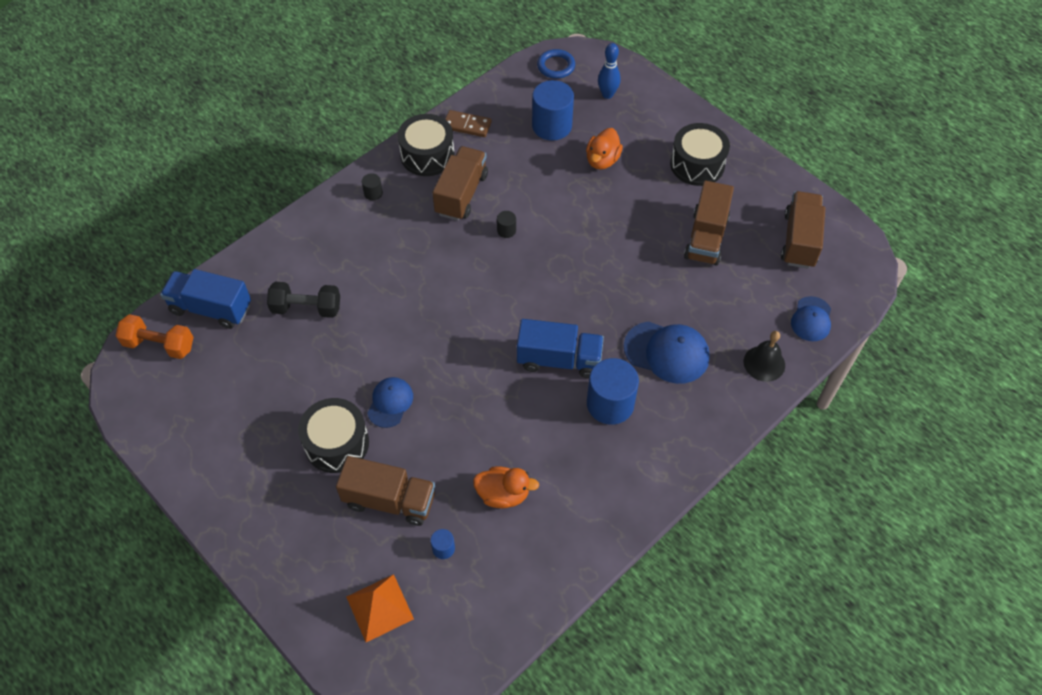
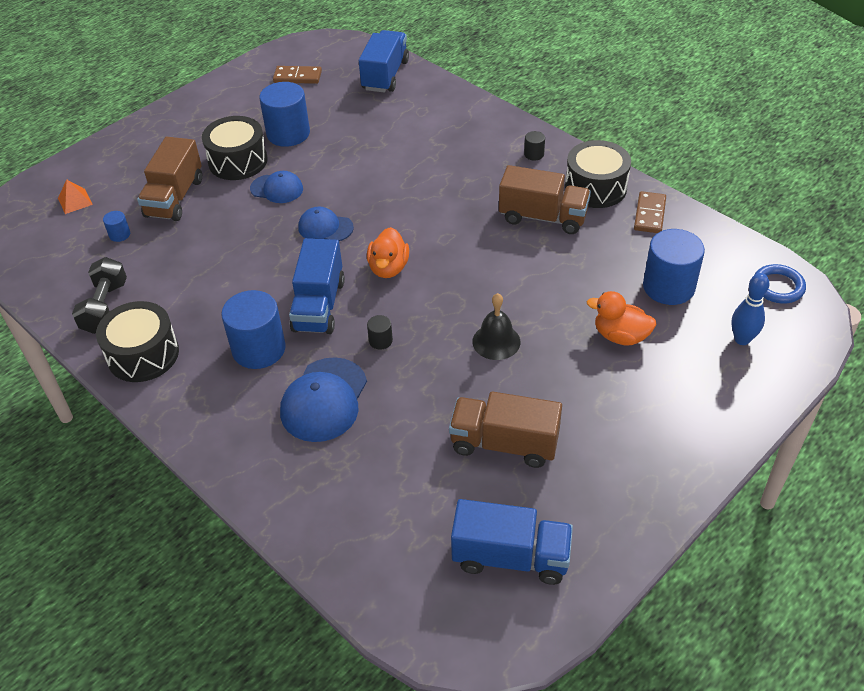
camera: 90 degrees right, 10 degrees down
(159, 345) = (347, 55): orange dumbbell -> none
(190, 393) = (297, 77): none -> brown domino
(297, 397) = (288, 133): none -> blue cylinder
(306, 308) = (386, 127): black dumbbell -> black dumbbell (105, 307)
(380, 607) = (75, 201): orange pyramid -> orange pyramid, size x0.62
(503, 494) = (166, 270): orange duck -> orange duck (388, 268)
(506, 230) = (495, 255): black cylinder -> black cylinder (380, 341)
(697, 164) = (634, 437): black drum -> black drum (143, 354)
(764, 363) = (303, 500): black bell -> black bell (496, 341)
(799, 240) = (510, 557): brown truck -> blue truck
(811, 319) = (371, 561): blue cap -> blue cap (325, 227)

